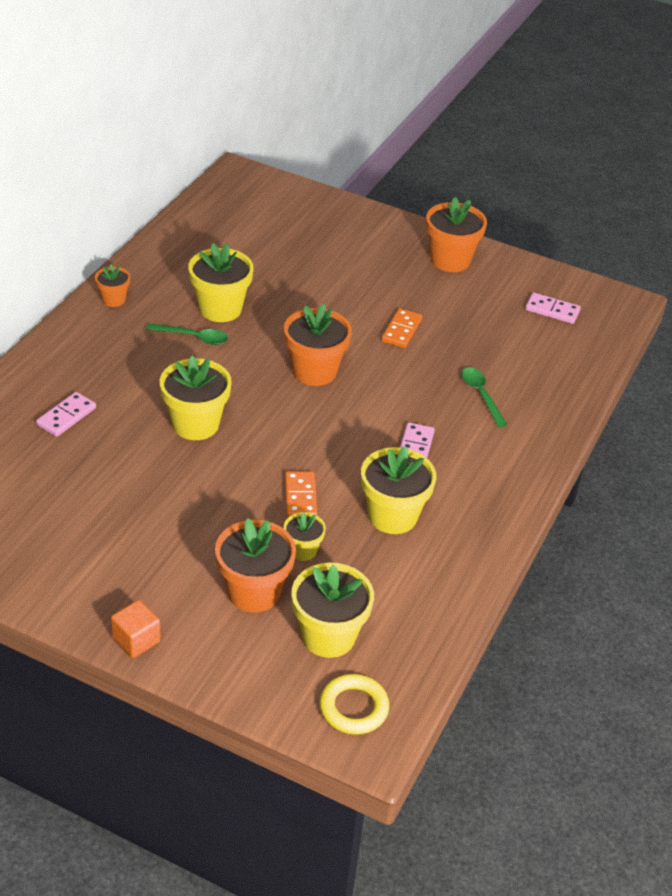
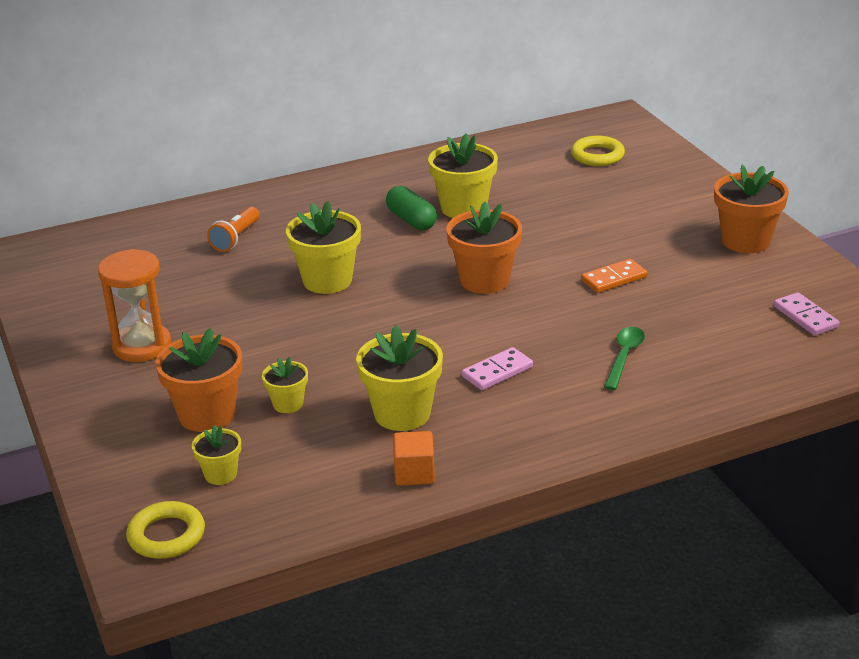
camera: 45 degrees right, 10 degrees down
(66, 416) = (235, 238): pink domino -> orange flashlight
(113, 299) = (382, 173): orange flower pot -> none
(120, 557) = (142, 346): none -> orange hourglass
(136, 640) = (76, 405): orange cube -> orange cube (414, 473)
(193, 337) = (411, 220): green spoon -> green capsule
(264, 218) = (597, 155): none -> yellow ring
(300, 497) = (341, 365): orange domino -> none
(328, 636) = (220, 474): yellow flower pot -> yellow flower pot, size x0.55

